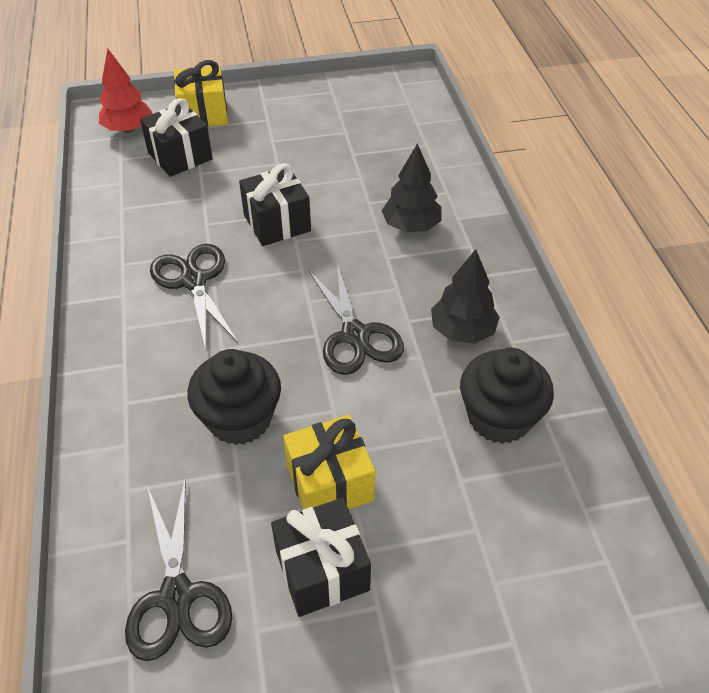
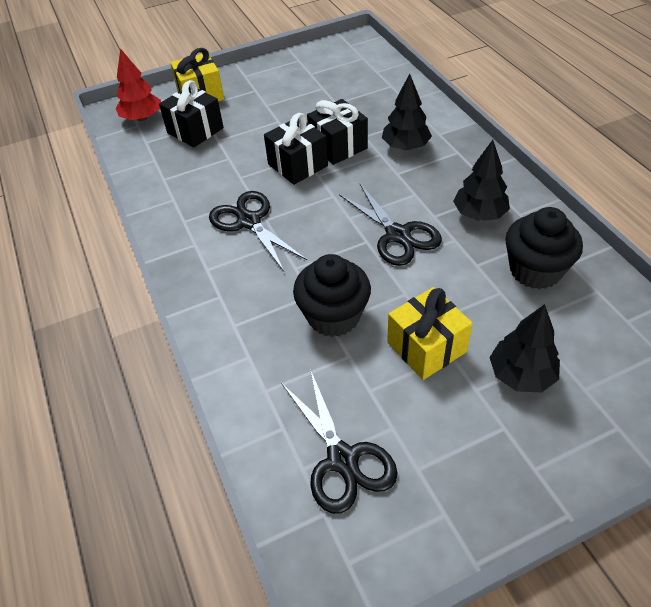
camera: 10 degrees left, 0 degrees up
(322, 570) = (449, 412): black gift -> black gift (338, 146)
(426, 546) = (521, 375): none -> black tree

